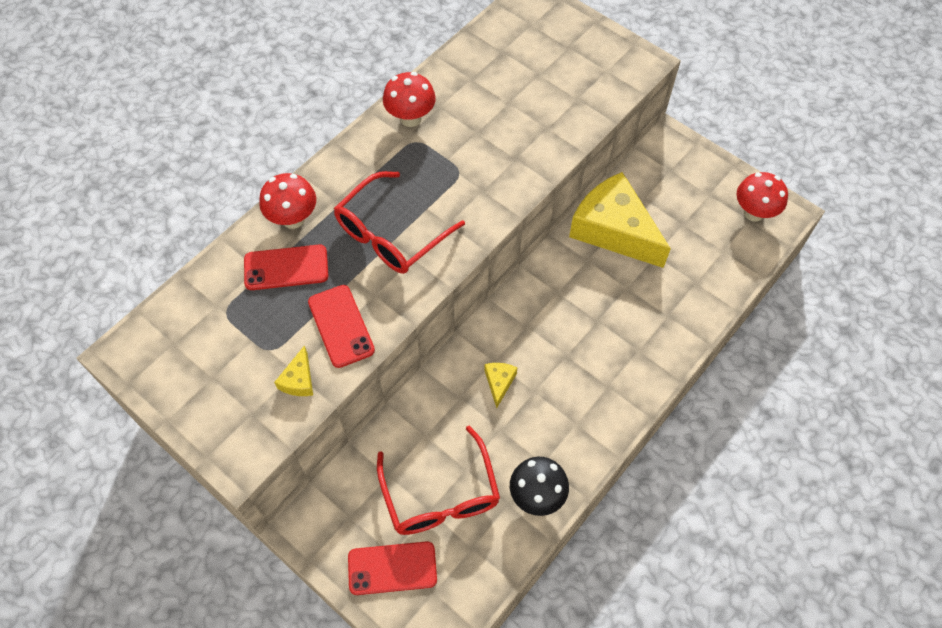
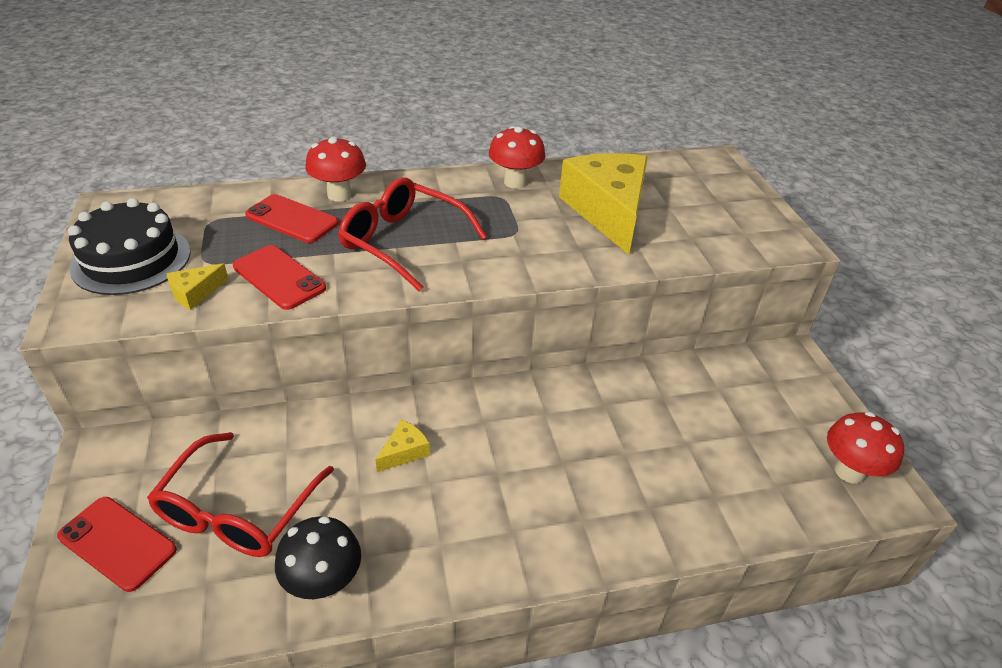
camera: 35 degrees right, 20 degrees down
(213, 387) = (131, 259): none -> black cake
(341, 326) = (279, 277): red phone -> red phone turned 60 degrees counterclockwise
(391, 234) = (403, 242): red glasses -> red glasses turned 45 degrees clockwise
(613, 230) = (659, 395): yellow cheese -> yellow cheese (608, 211)

